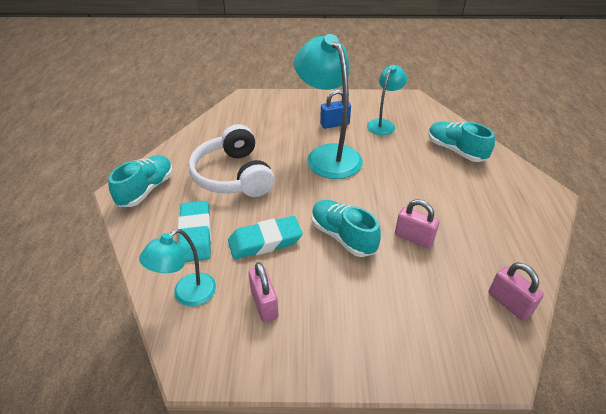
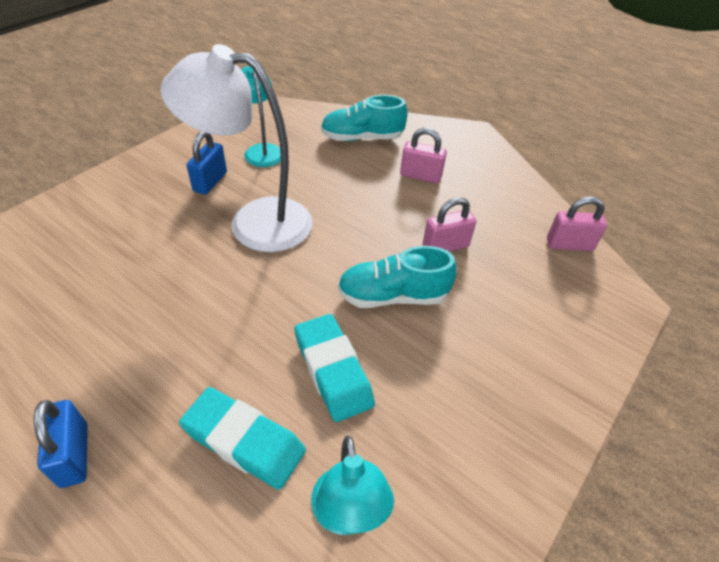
camera: 55 degrees left, 5 degrees up
(146, 190) = (74, 455): turquoise shoe -> blue padlock
(233, 176) = (178, 330): white headphones -> none
(264, 304) = (430, 433): pink padlock -> pink padlock (420, 176)
(265, 241) = (332, 370): turquoise eraser -> turquoise eraser turned 45 degrees counterclockwise
(328, 155) = (254, 222): turquoise lamp -> white lamp

